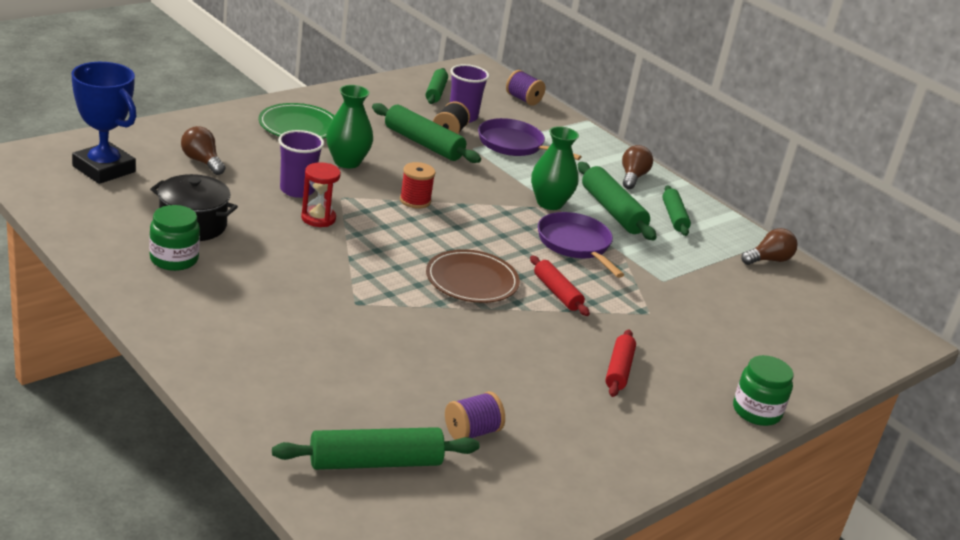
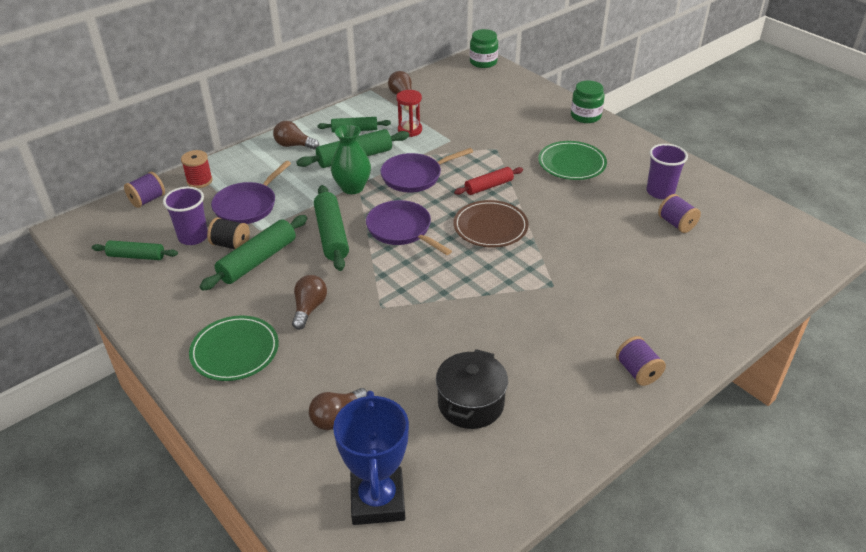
camera: 85 degrees left, 10 degrees up
(104, 169) = (377, 500): blue trophy -> blue trophy turned 45 degrees counterclockwise
(174, 259) = (537, 407): green jar -> green jar (483, 62)
(200, 330) = (637, 371): none -> purple spool
(297, 190) = (377, 337): purple cup -> purple cup (660, 192)
(318, 218) = (426, 318): red hourglass -> red hourglass (410, 130)
(347, 162) = (309, 308): green vase -> brown light bulb
(375, 462) = (735, 264): green rolling pin -> green rolling pin (332, 235)
(415, 200) = (372, 261): red spool -> red spool (199, 181)
(468, 223) = (401, 230): none -> purple pan
(619, 370) = (572, 163): red rolling pin -> green plate

